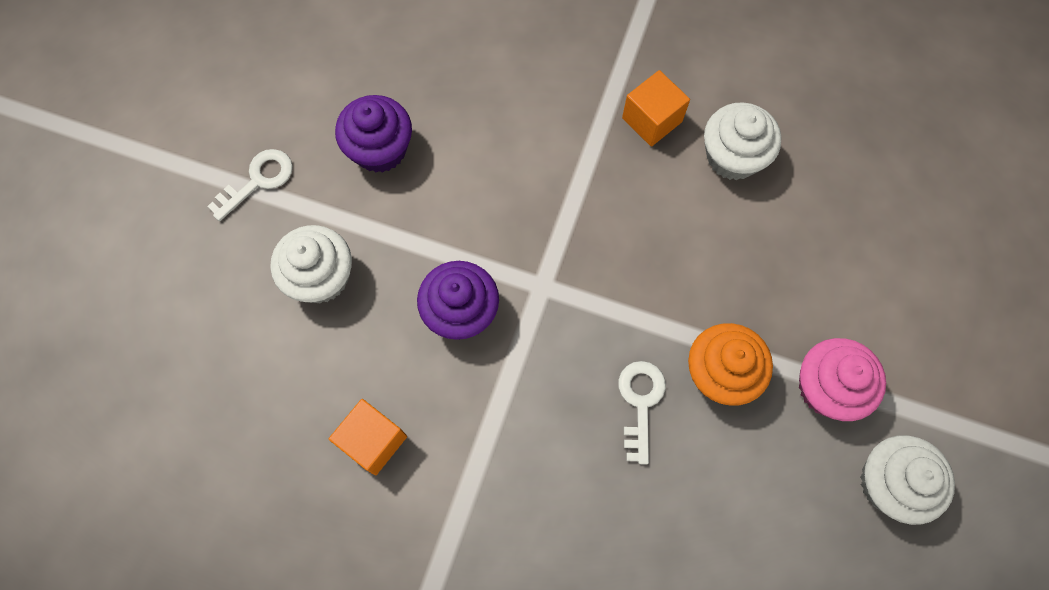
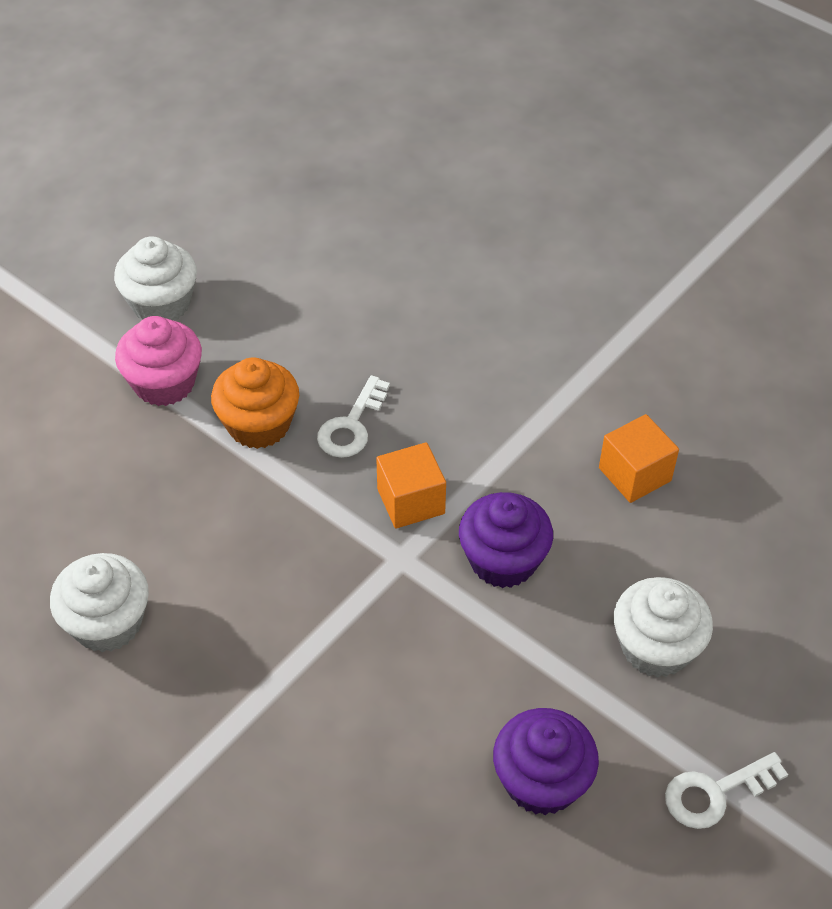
camera: 160 degrees left, 20 degrees down
(652, 120) = (176, 700): orange cube -> orange cube (411, 501)

